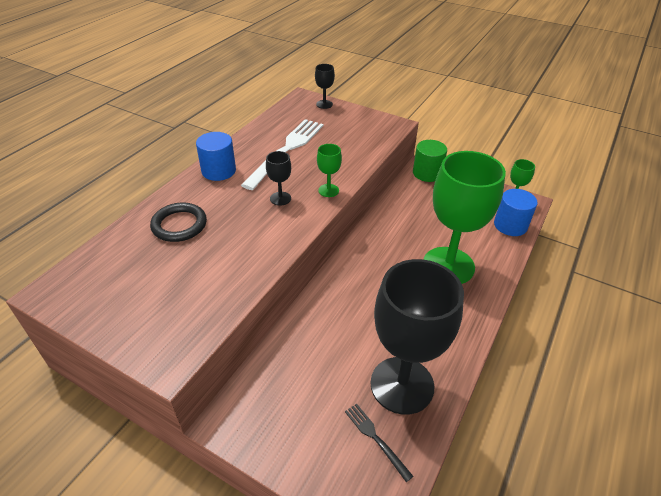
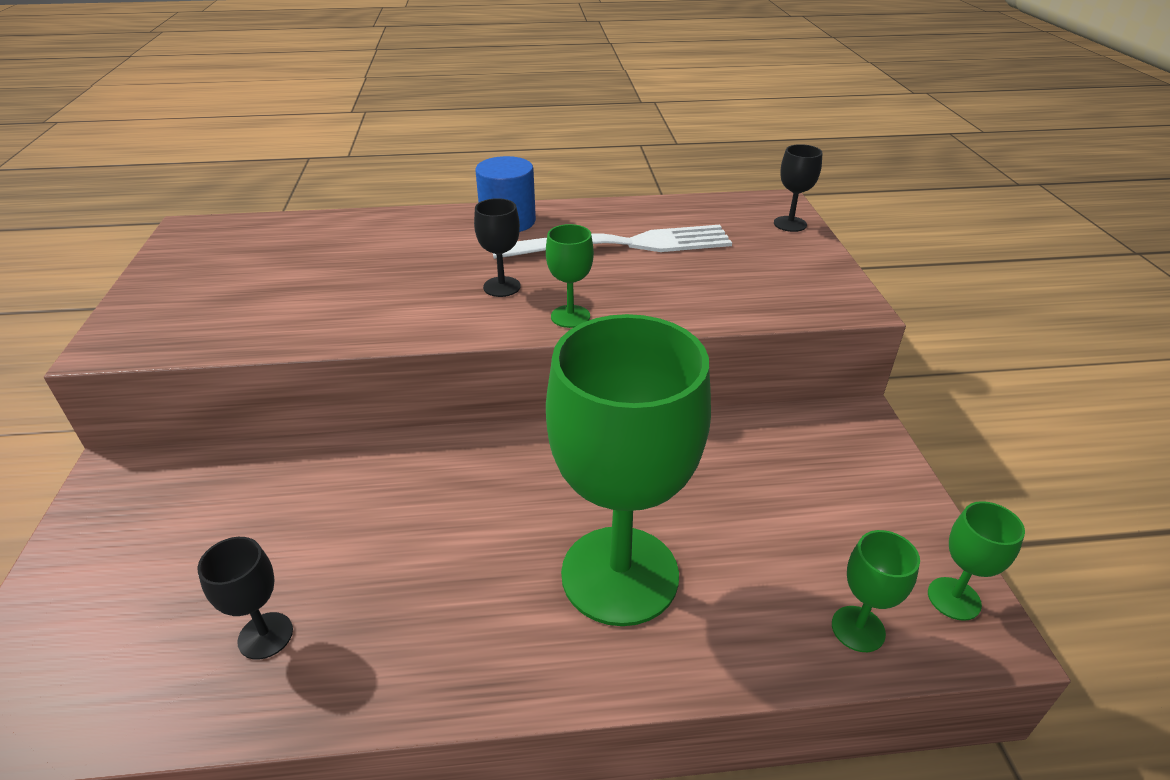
camera: 55 degrees right, 5 degrees down
(179, 225) = (368, 245): black ring -> none
(376, 439) = (132, 652): black fork -> none
(402, 385) = (265, 635): black goblet -> black goblet, size x0.41
(427, 173) = (853, 433): green cylinder -> none
(510, 225) = (858, 629): blue cylinder -> green goblet

